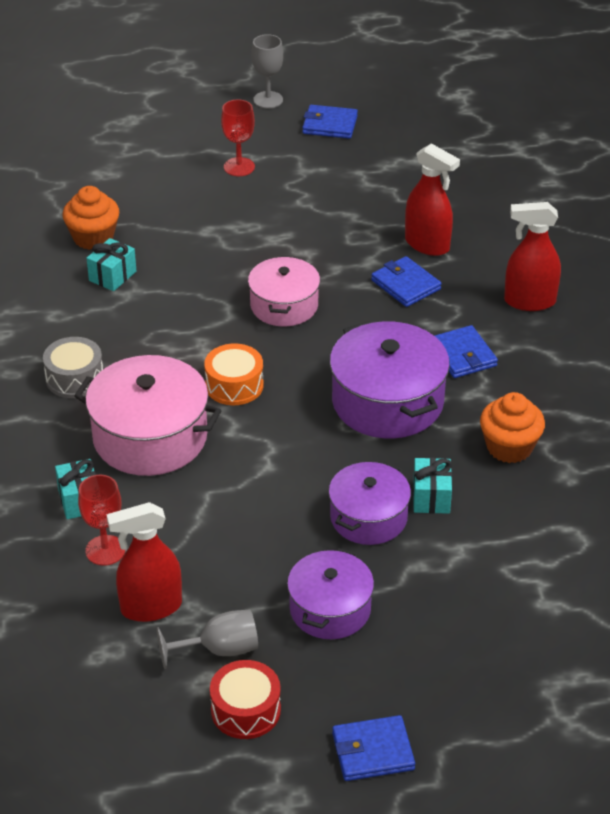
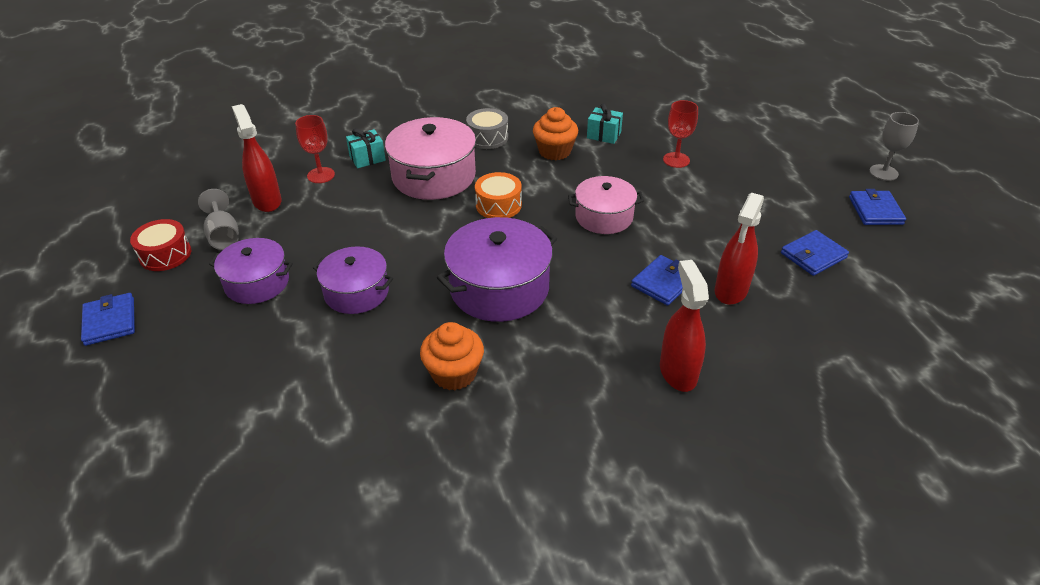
camera: 80 degrees right, 0 degrees up
(93, 237) = (643, 121): orange cupcake -> orange cupcake (554, 151)
(239, 167) = (775, 171): red goblet -> red goblet (676, 160)
(431, 497) = (382, 327): turquoise gift -> none
(462, 355) = (576, 329): blue wallet -> blue wallet (813, 255)

